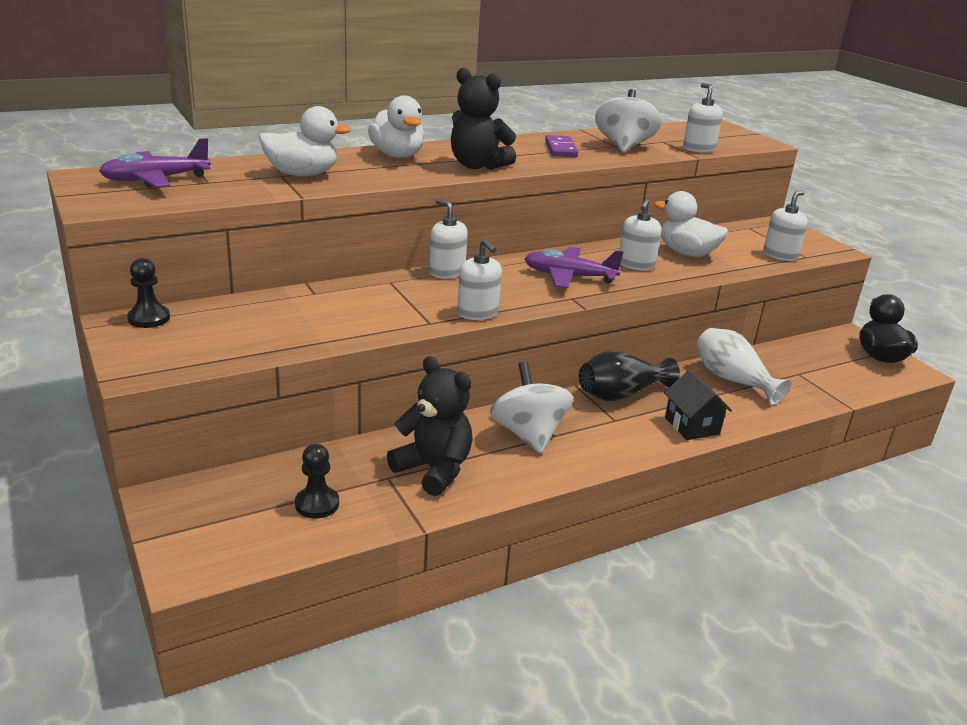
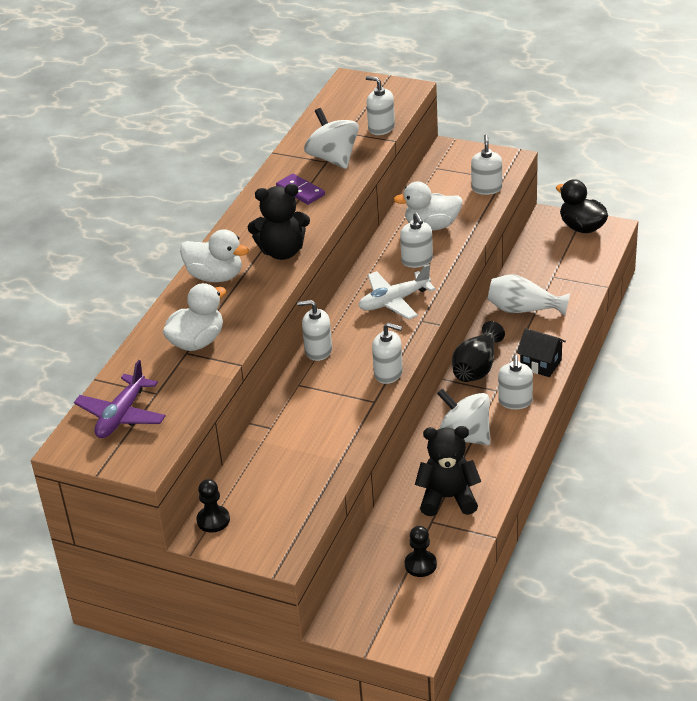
camera: 35 degrees left, 10 degrees up
(569, 276) = (394, 301): purple plane -> white plane
(621, 438) = (515, 401): none -> white soap dispenser

